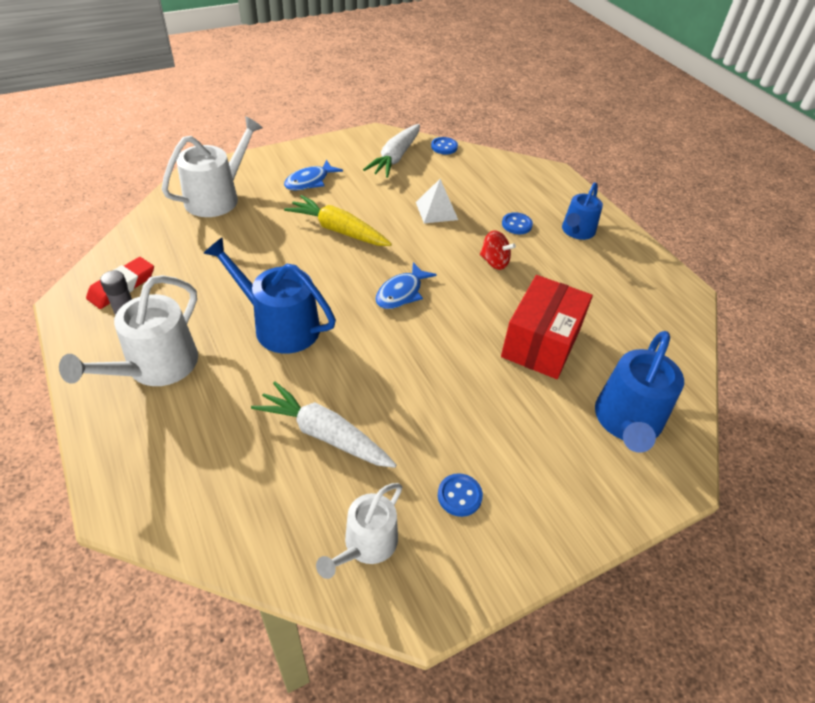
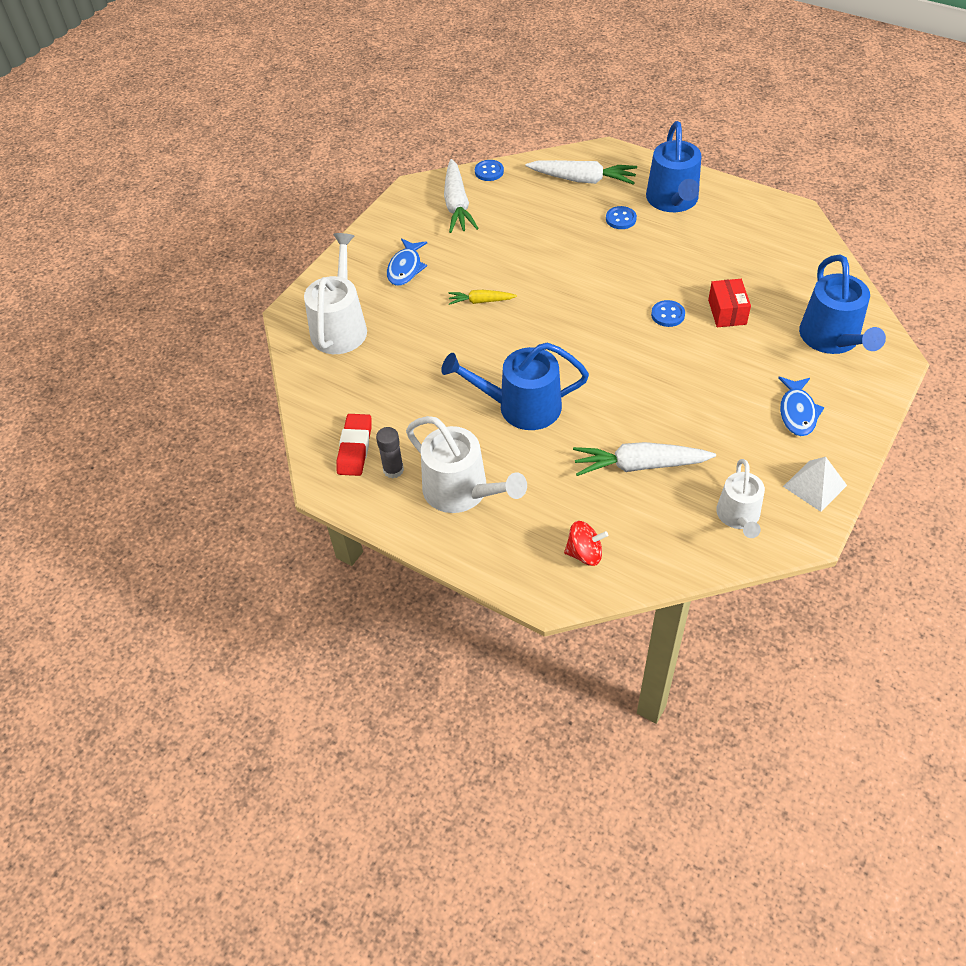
camera: 25 degrees left, 5 degrees up
(156, 366) = (461, 491): white watering can -> white watering can turned 45 degrees counterclockwise
(338, 230) = (481, 301): yellow carrot -> yellow carrot, size x0.56
(401, 293) = (587, 328): blue fish -> blue fish (797, 412)
(436, 211) = (544, 240): white pyramid -> white pyramid (815, 485)
(459, 496) = (768, 452): blue button -> blue button (668, 315)
(494, 262) = (633, 263): red spinning top -> red spinning top (584, 553)
(513, 183) = (582, 180): none -> white carrot
(541, 343) = (727, 312): red box -> red box, size x0.57
(577, 231) = (673, 200): blue watering can -> blue watering can, size x1.55

